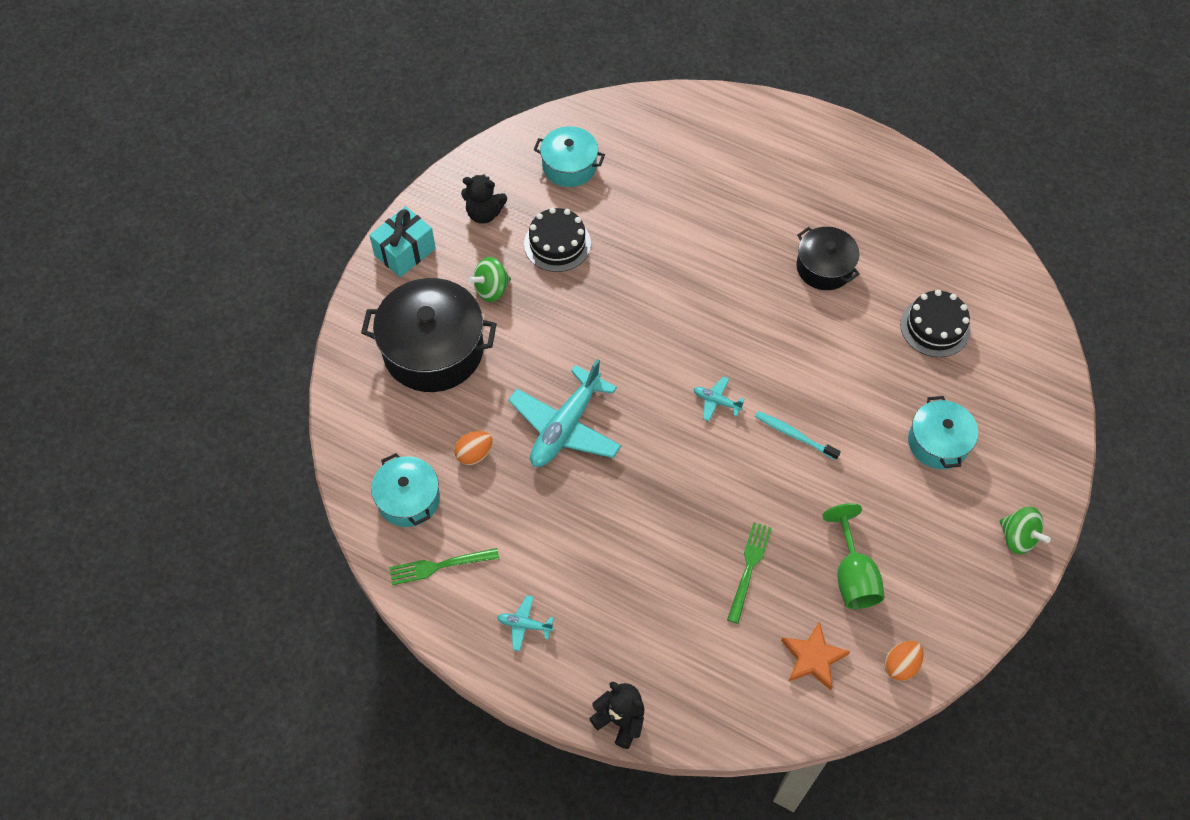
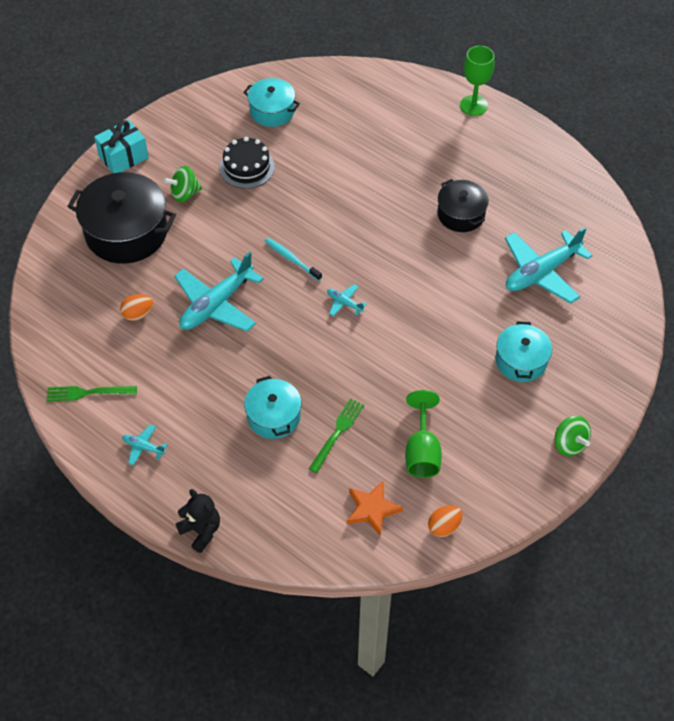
camera: 10 degrees right, 5 degrees down
(408, 499) = (77, 339): turquoise pot -> turquoise pot (274, 416)
(484, 213) = (194, 137): black teddy bear -> none
(794, 435) = (402, 338): turquoise toothbrush -> turquoise toothbrush (291, 259)
(805, 126) = (473, 105): none -> green goblet
(935, 327) = (542, 272): black cake -> turquoise plane

